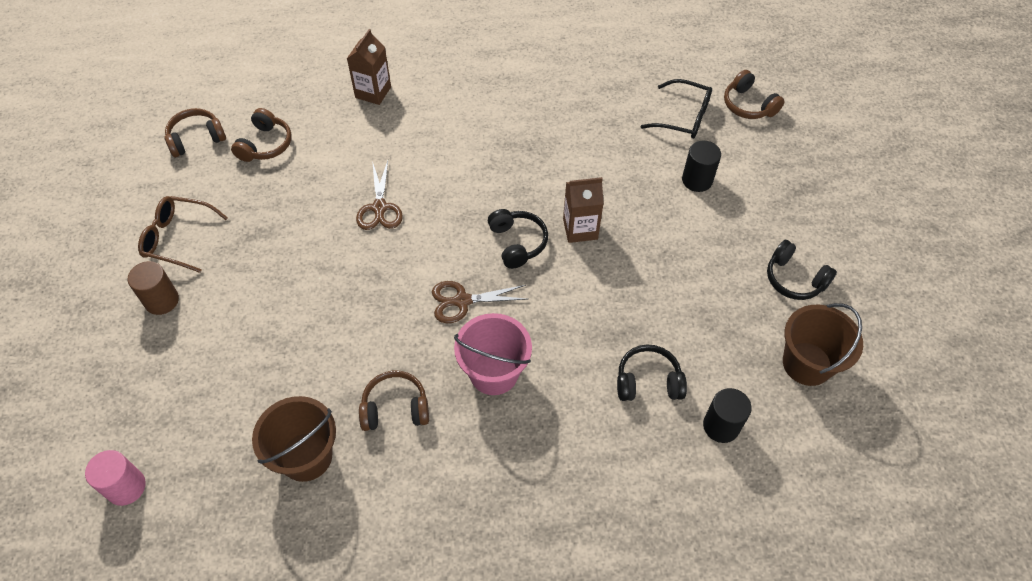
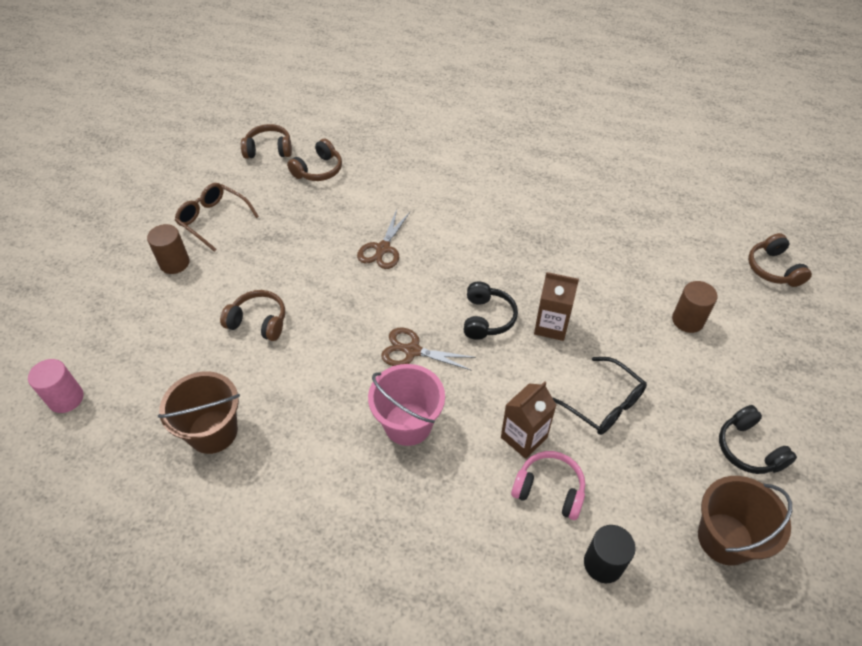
camera: 25 degrees right, 5 degrees down
(373, 92) = (426, 155): brown carton -> brown carton (524, 437)
(395, 408) = (307, 421): brown headphones -> brown headphones (258, 322)
(648, 381) = (549, 490): black headphones -> pink headphones
(683, 117) = (700, 259): black glasses -> black glasses (603, 403)
(697, 180) = (687, 320): black cylinder -> brown cylinder

